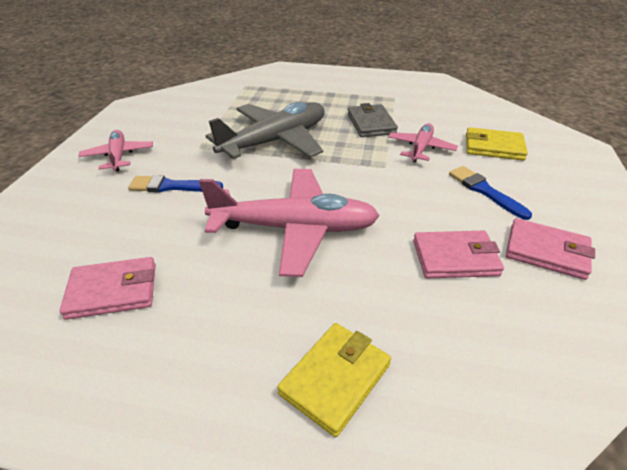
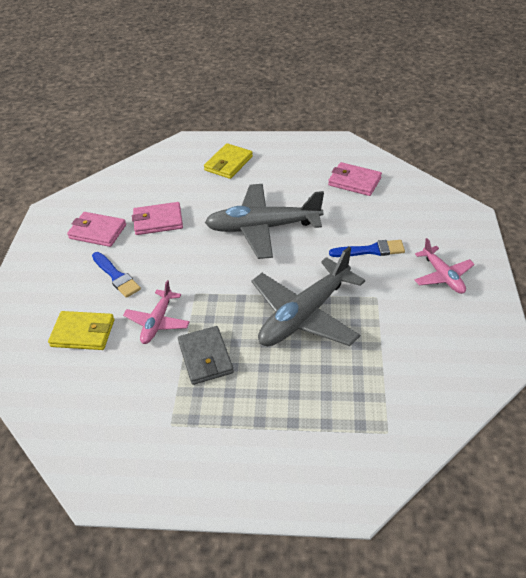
camera: 175 degrees right, 5 degrees up
(113, 291) = (354, 181): pink wallet -> pink wallet turned 45 degrees clockwise
(295, 228) = (262, 228): pink plane -> grey plane

